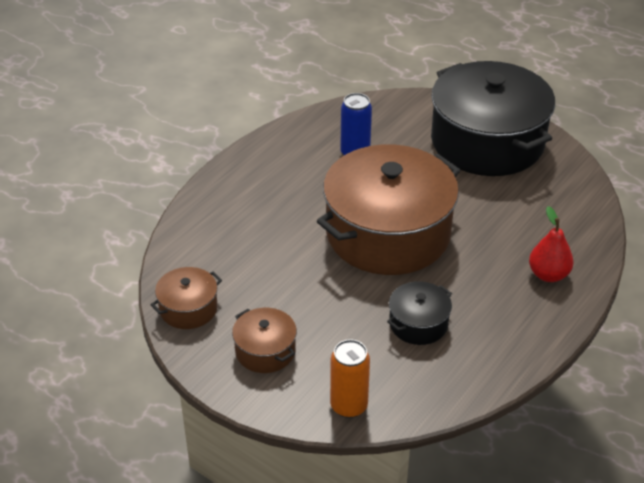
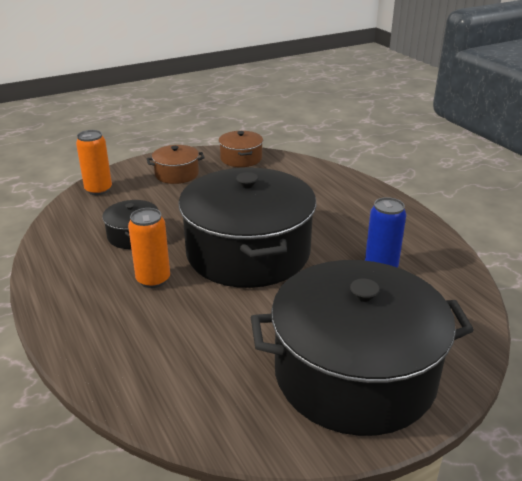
camera: 115 degrees right, 10 degrees down
(388, 234) = (248, 252): brown pot -> black pot
(473, 276) = (153, 279): none -> orange can
(548, 275) = (108, 327): red pear -> none

